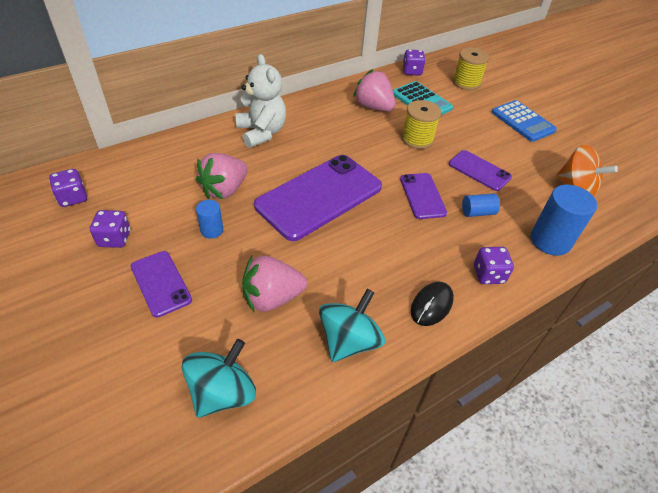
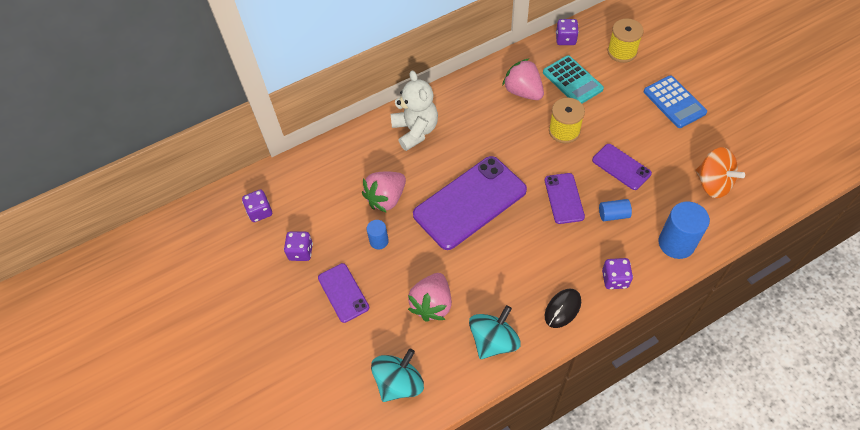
camera: 10 degrees right, 10 degrees up
(272, 298) = (432, 304): pink strawberry -> pink strawberry turned 60 degrees counterclockwise

